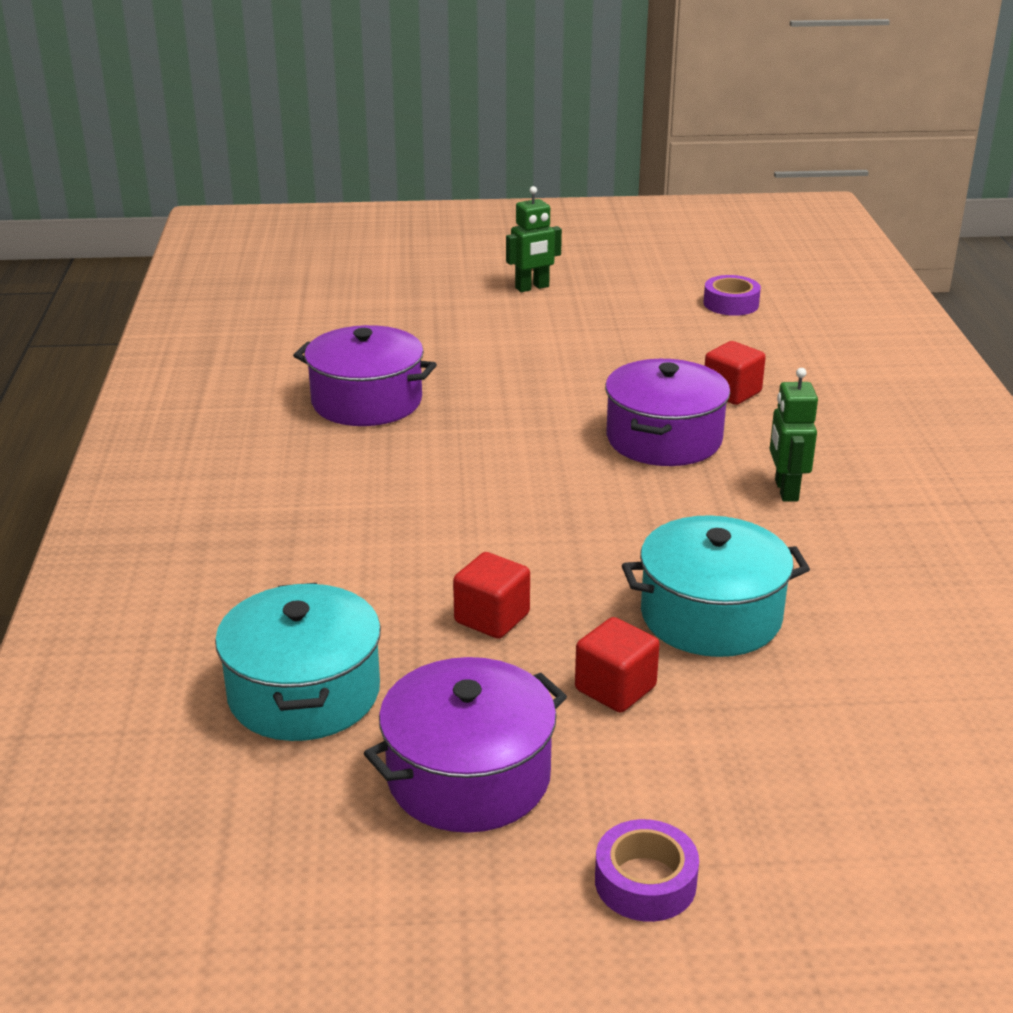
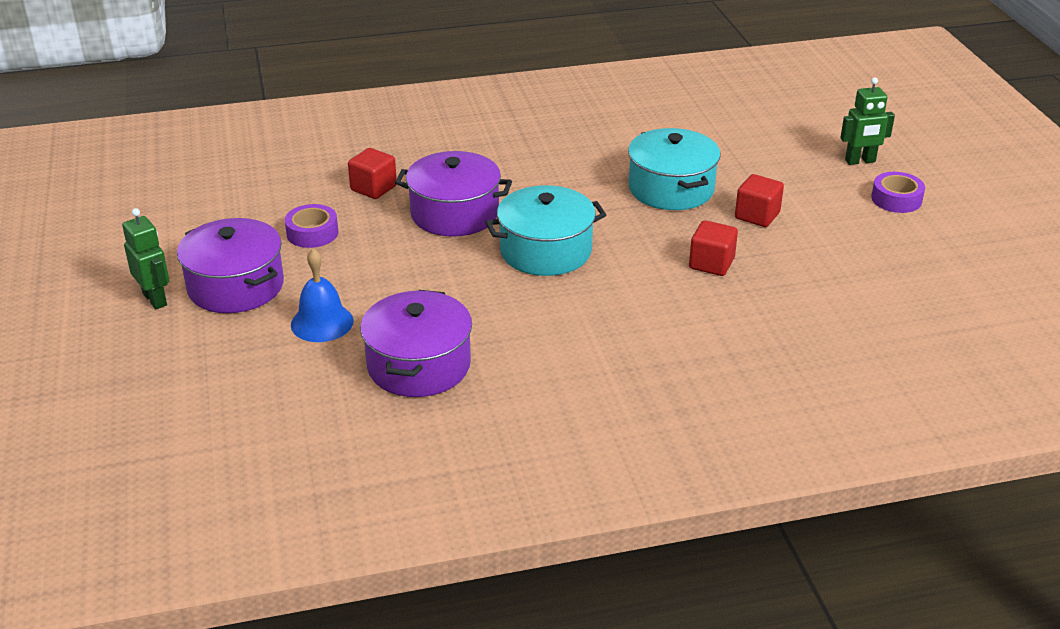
camera: 100 degrees left, 5 degrees up
(304, 693) = (825, 325): turquoise pot -> turquoise pot (545, 251)
(462, 358) = (322, 322): none -> blue bell
(468, 776) = (859, 255): purple pot -> purple pot (236, 286)
(731, 304) = (201, 192): purple tape -> purple tape (312, 233)
(785, 490) = (515, 166): green robot -> green robot (860, 161)

